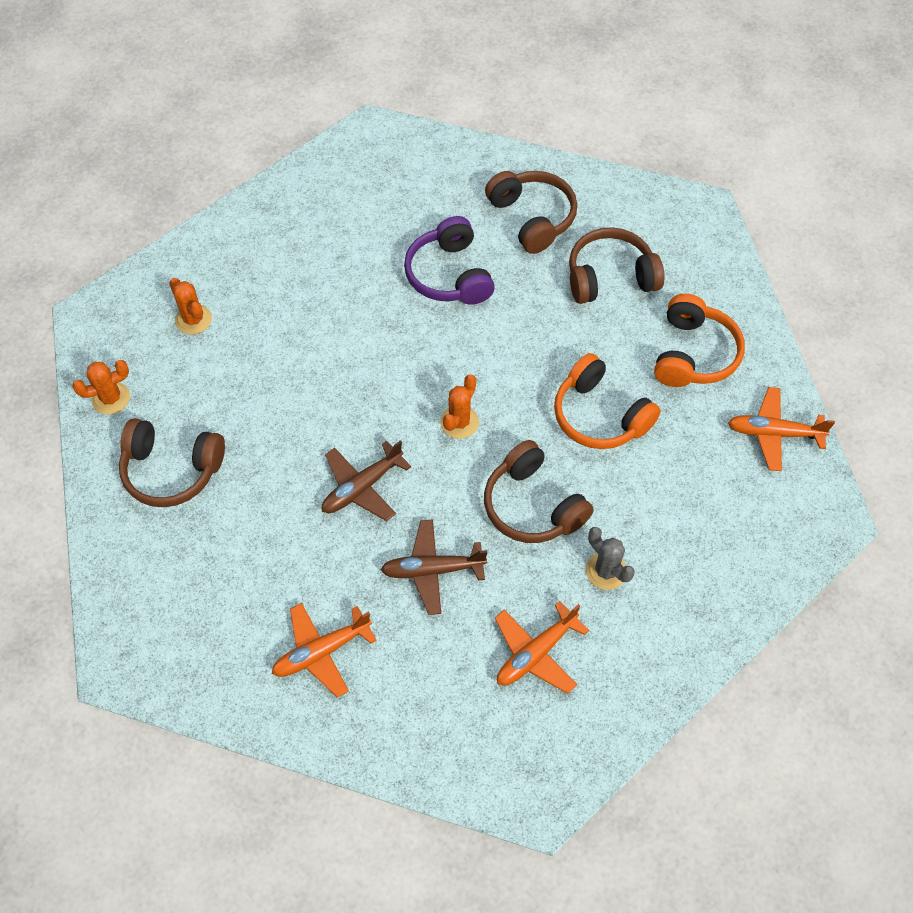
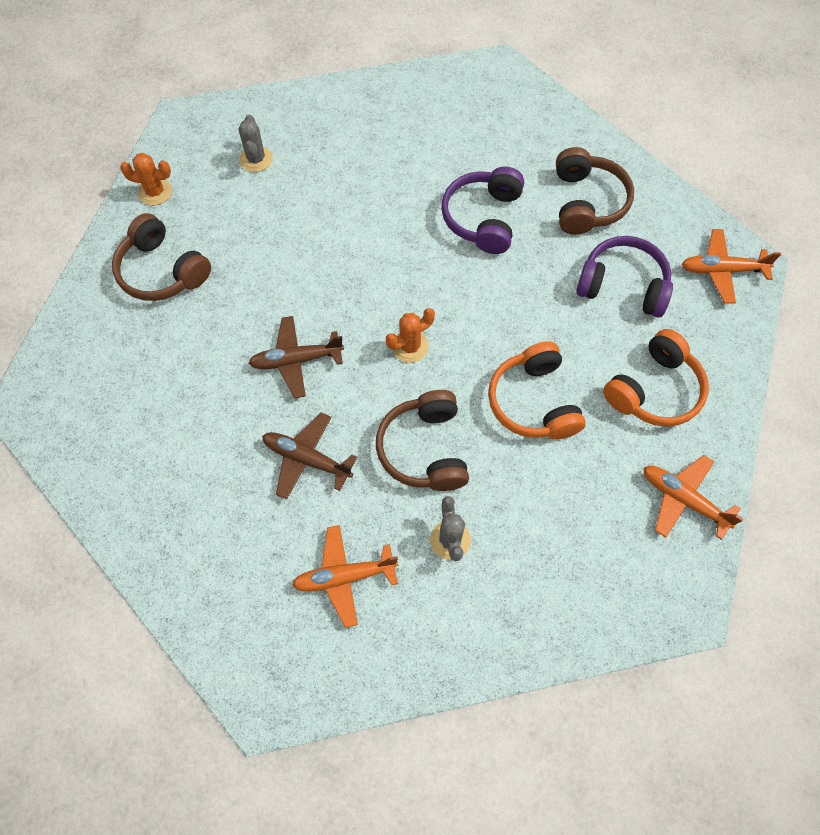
camera: 30 degrees right, 5 degrees up
(193, 319) = (256, 159): orange cactus -> grey cactus
(321, 652) = (177, 478): orange plane -> orange plane (722, 270)
(610, 277) = (623, 285): brown headphones -> purple headphones

